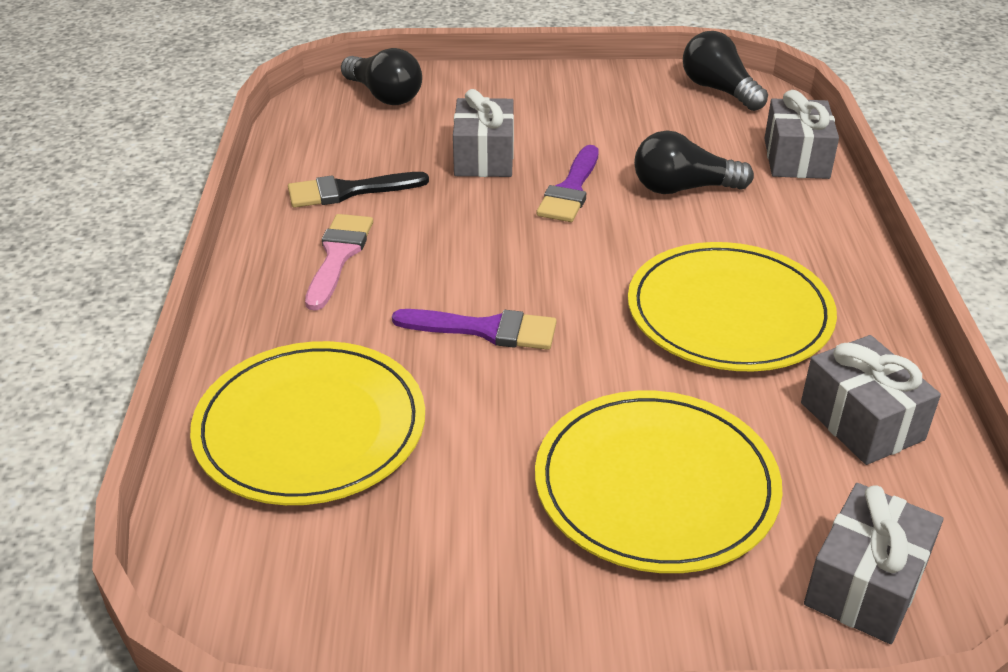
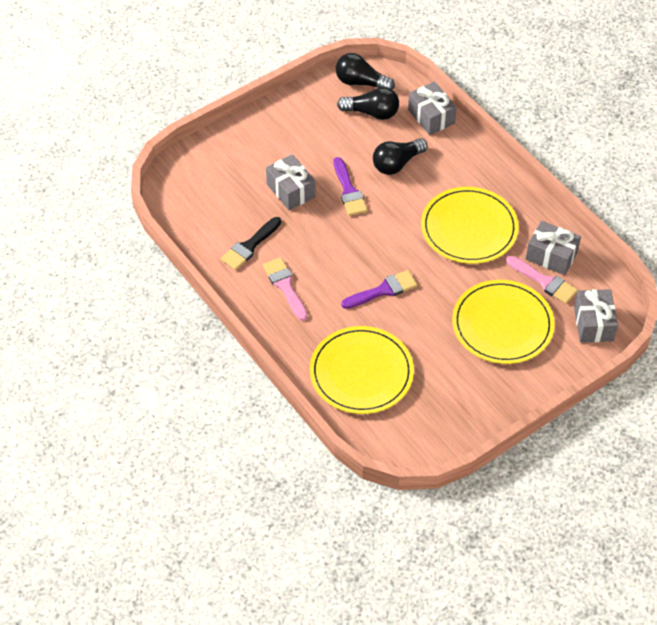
camera: 35 degrees left, 15 degrees up
(384, 95) = (199, 172): black light bulb -> black light bulb (372, 113)
(811, 455) = (544, 281): none -> pink brush

